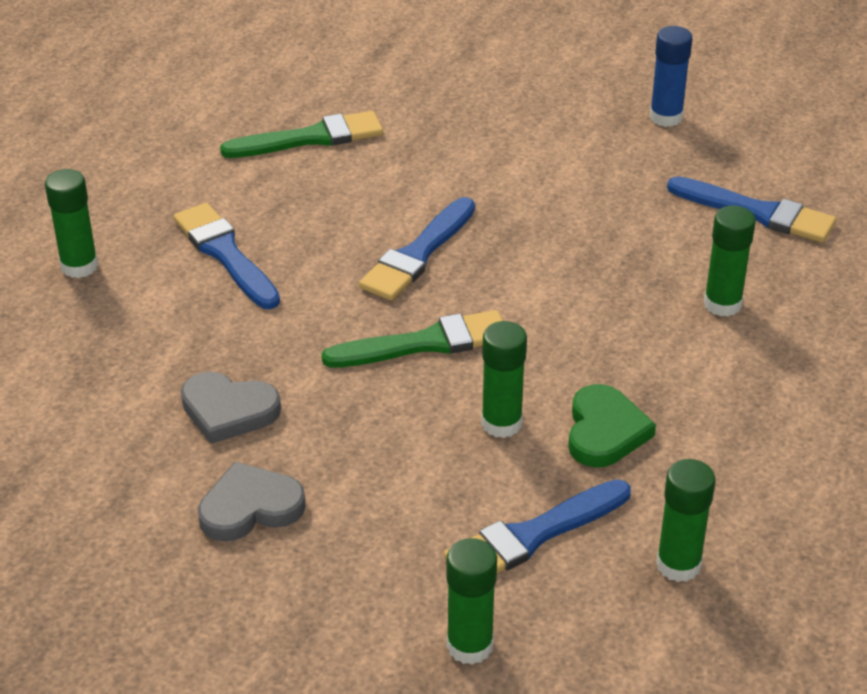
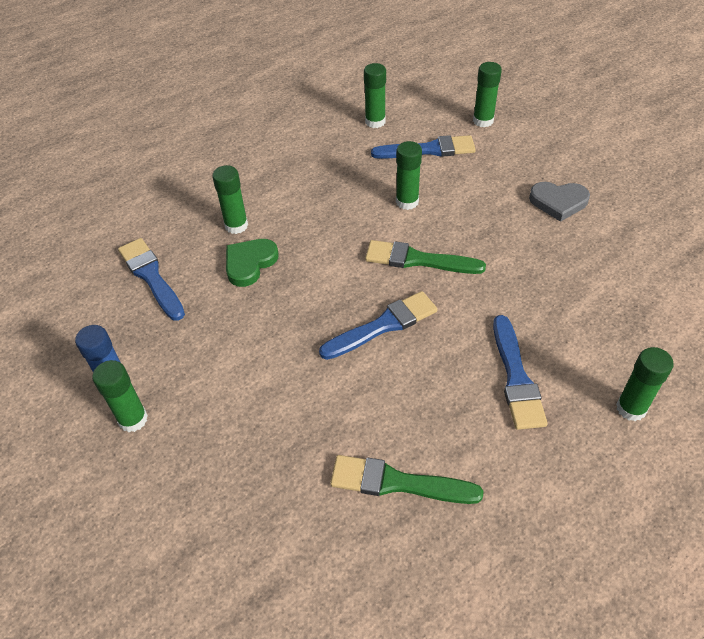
camera: 150 degrees left, 10 degrees up
(228, 411) = (553, 257): grey heart -> none
(605, 431) = (359, 182): green heart -> green heart (250, 263)
(614, 101) = (133, 419): none -> green glue stick

